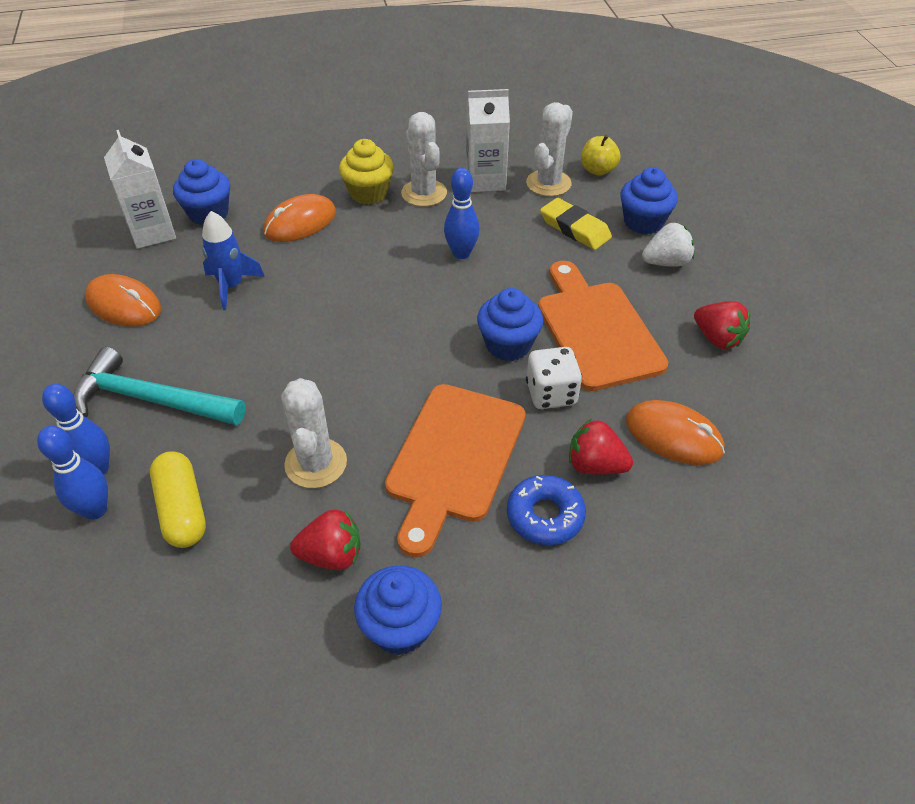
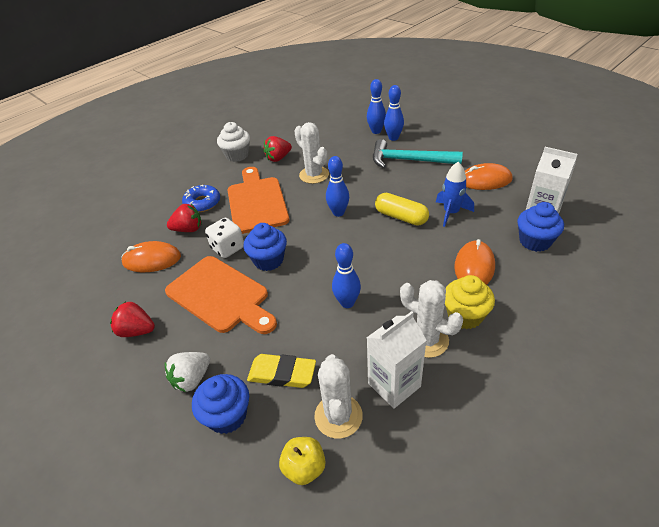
camera: 150 degrees right, 5 degrees down
(151, 399) = (409, 160): turquoise hammer -> turquoise hammer turned 150 degrees counterclockwise
(182, 509) = (346, 144): yellow capsule -> yellow capsule (401, 217)
(357, 365) = (338, 213): none -> blue bowling pin
(400, 627) = (237, 155): blue cupcake -> white cupcake

